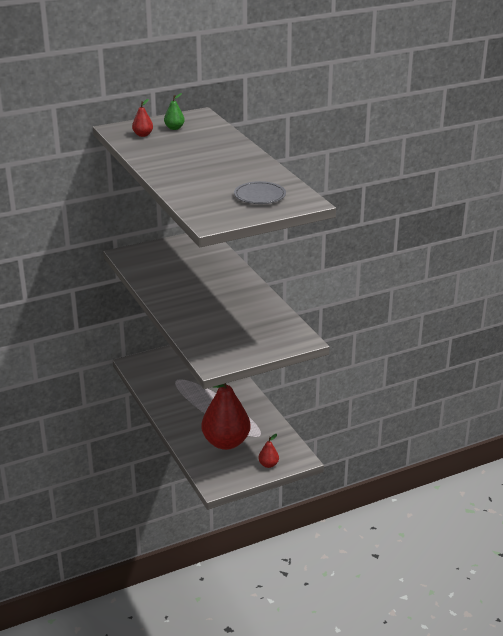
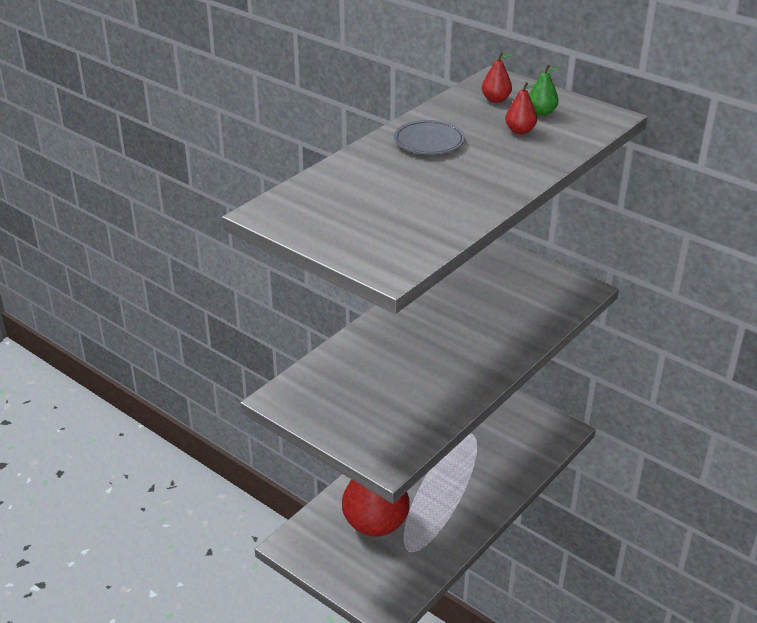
camera: 65 degrees right, 5 degrees up
(260, 196) = (378, 227): grey plate -> grey plate (429, 141)
(268, 464) = (356, 581): red pear -> red pear (520, 131)

